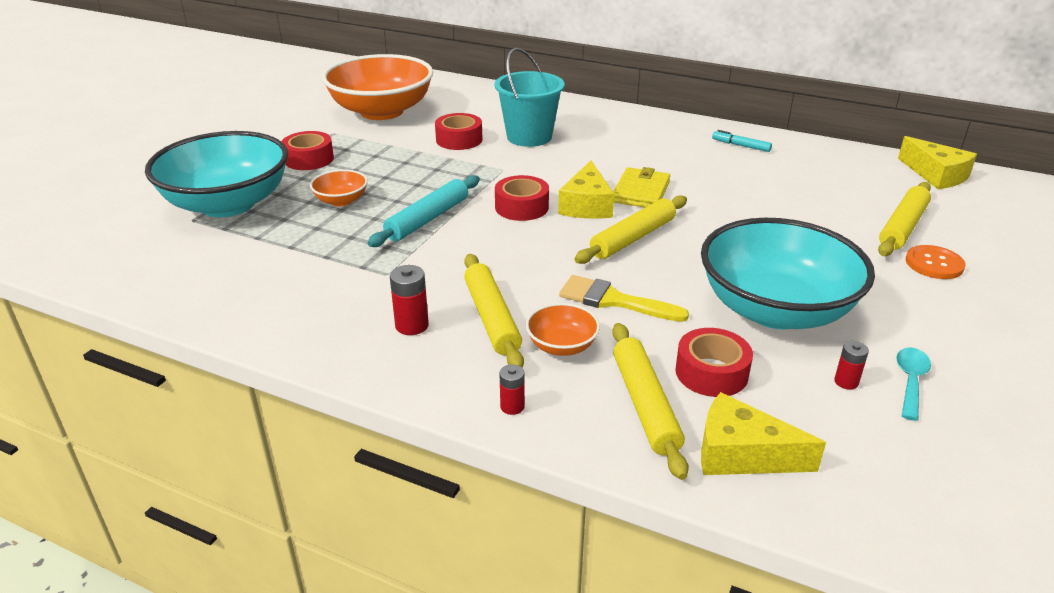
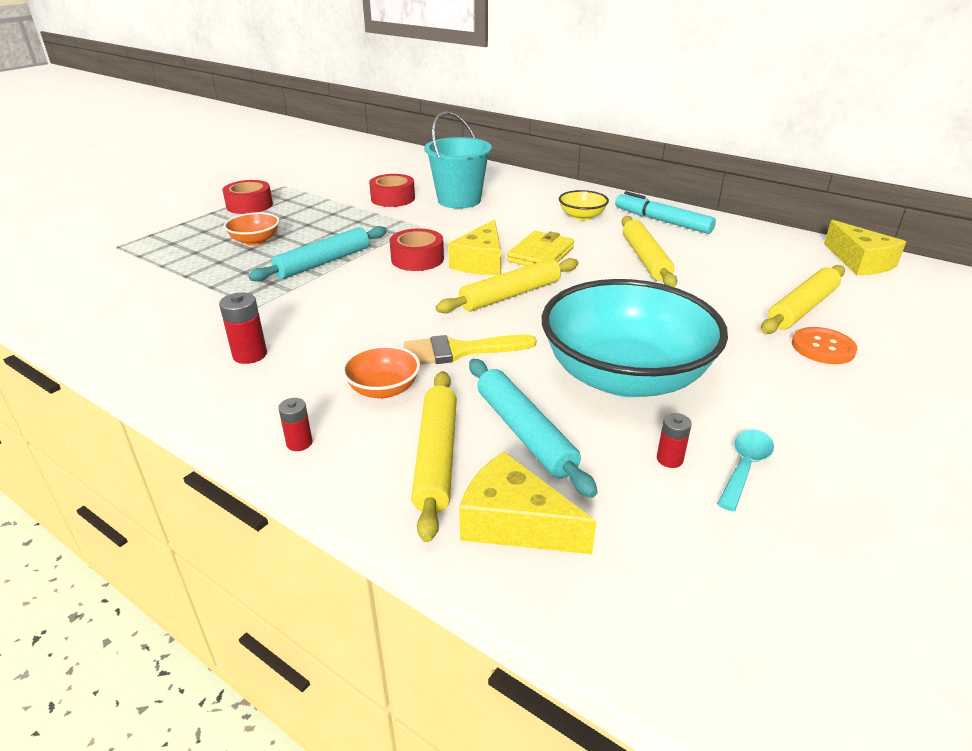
camera: 10 degrees right, 0 degrees up
(228, 204) = (155, 236): turquoise bowl -> none
(381, 111) = (337, 171): orange bowl -> none
(491, 318) = (329, 356): yellow rolling pin -> yellow rolling pin (645, 259)
(613, 300) = (459, 351): yellow brush -> yellow brush turned 45 degrees counterclockwise
(661, 146) = (582, 216): none -> yellow bowl
(711, 373) = (524, 432): red tape -> turquoise rolling pin
(741, 146) = (663, 221): turquoise marker -> turquoise marker, size x1.76

